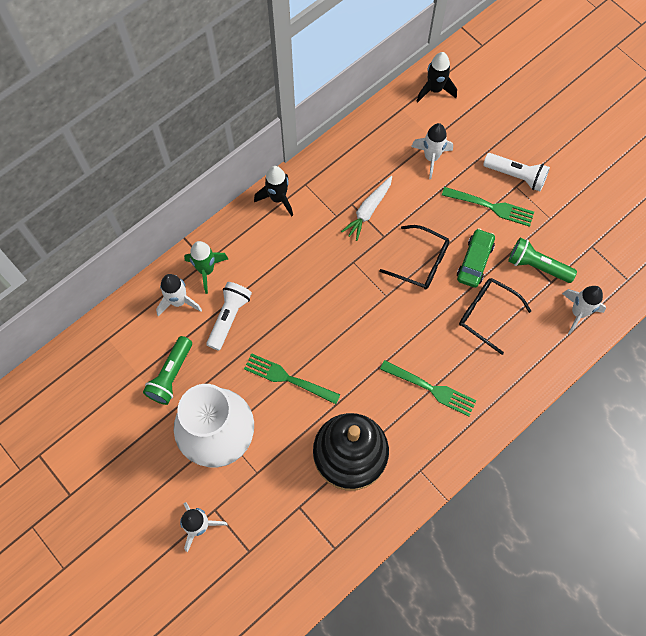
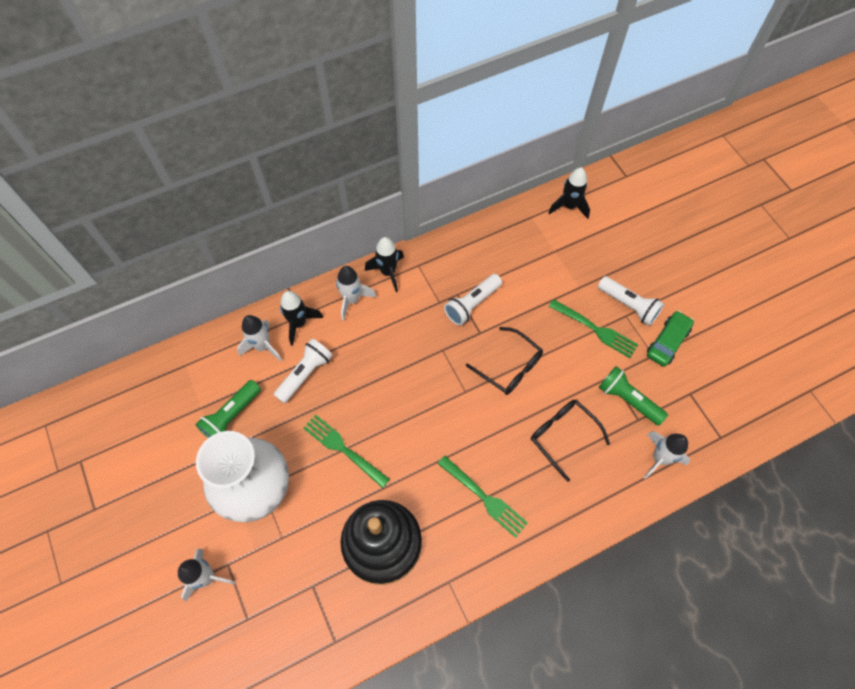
camera: 15 degrees right, 5 degrees down
(206, 270) = (299, 323): green rocket -> black rocket
(368, 211) = (471, 304): white carrot -> white flashlight
(431, 158) = (548, 269): white rocket -> white rocket (352, 300)
(474, 261) = (564, 379): green car -> green car (667, 342)

